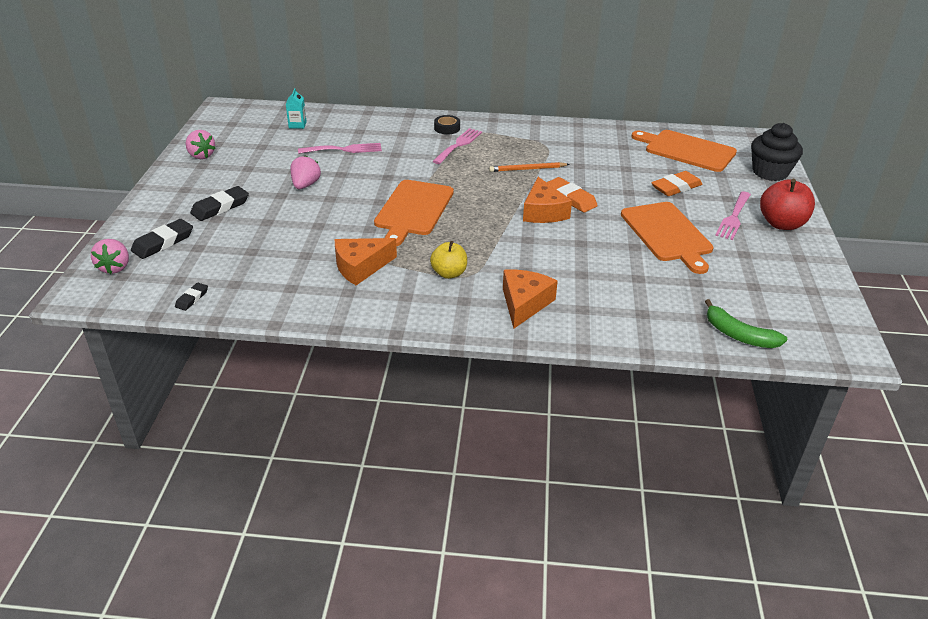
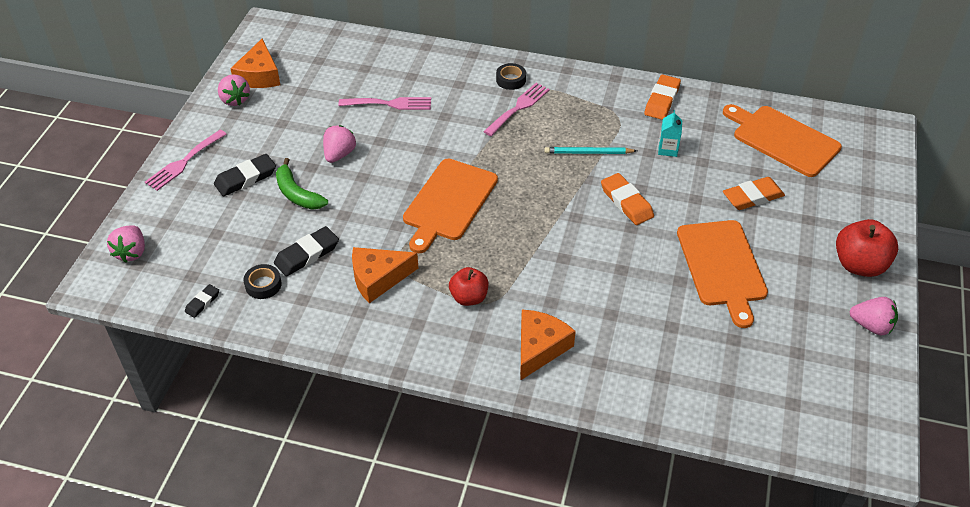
camera: 10 degrees right, 10 degrees up
(163, 242) = (182, 223): black eraser -> black eraser (307, 254)
(250, 280) = (263, 285): none -> black tape
(297, 125) = (344, 60): turquoise carton -> turquoise carton (668, 149)
(449, 273) = (469, 297): yellow apple -> red apple
(527, 169) = (588, 153): orange pencil -> turquoise pencil
(543, 212) = (591, 219): orange cheese -> orange cheese (259, 75)
(579, 133) = (662, 100): none -> orange eraser
(733, 218) = (806, 250): pink fork -> pink fork (184, 162)
(738, 335) = (759, 418): green banana -> green banana (297, 194)
(770, 172) = (872, 184): black cupcake -> none
(808, 263) = (871, 326): none -> pink strawberry

